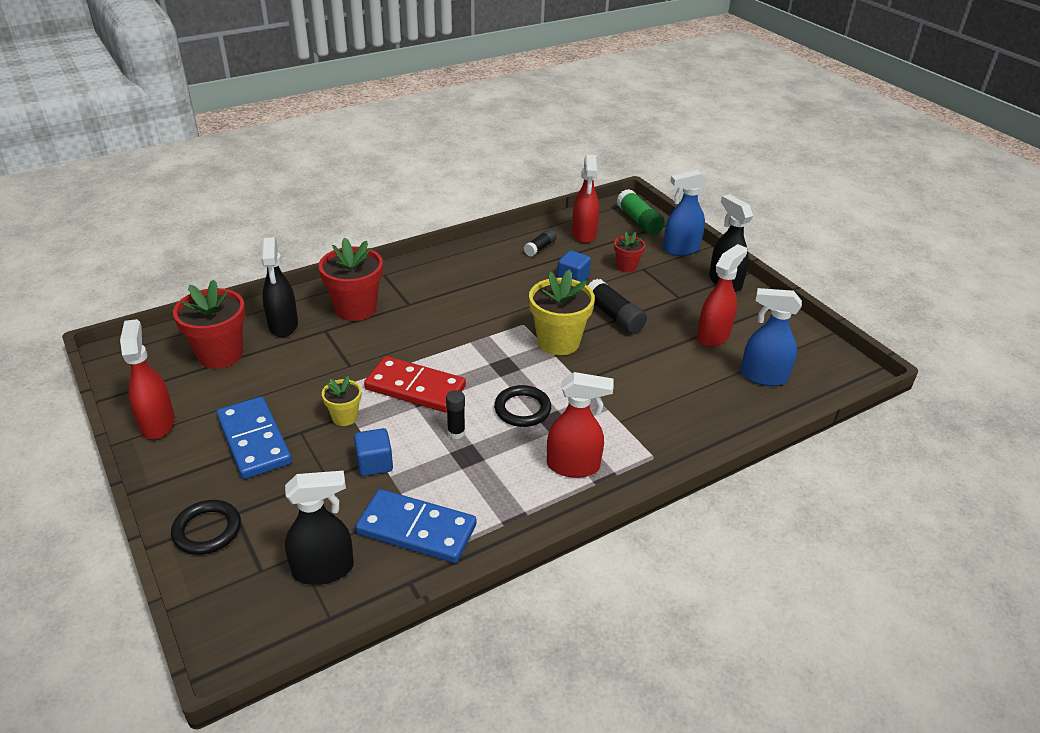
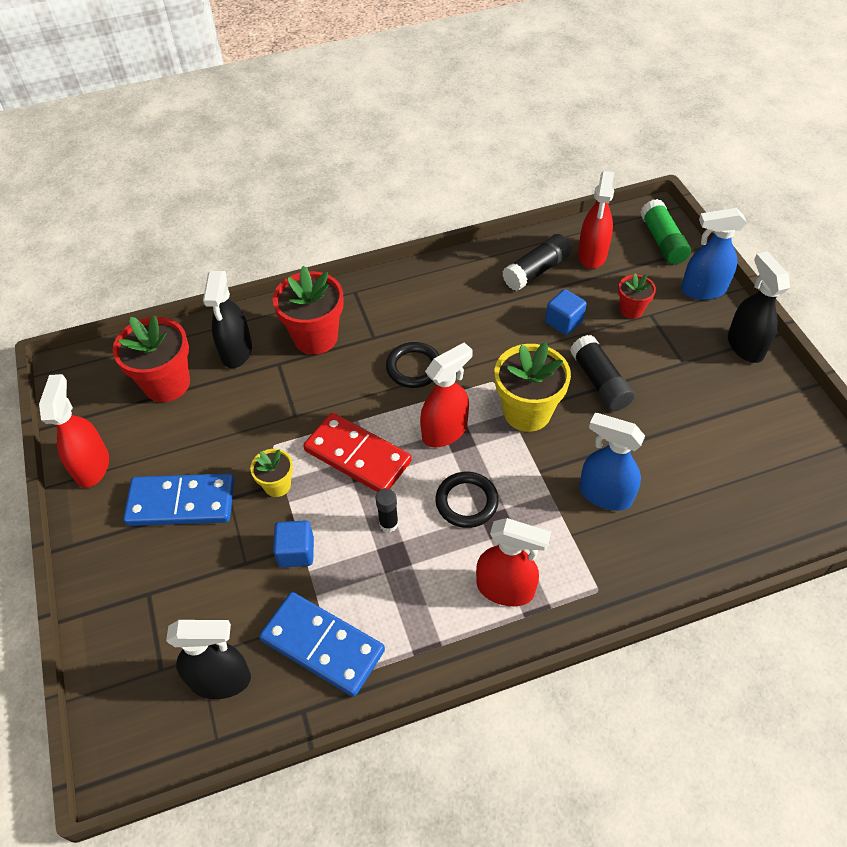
camera: 15 degrees right, 15 degrees up
(207, 530) = (118, 610): black ring -> black ring (414, 367)
(254, 440) = (181, 503): blue domino -> blue domino turned 75 degrees counterclockwise
(540, 248) = (536, 271): black glue stick -> black glue stick, size x1.63
(713, 336) = (710, 426): red spray bottle -> red spray bottle (445, 431)
(763, 376) = (755, 494): blue spray bottle -> blue spray bottle (604, 494)

